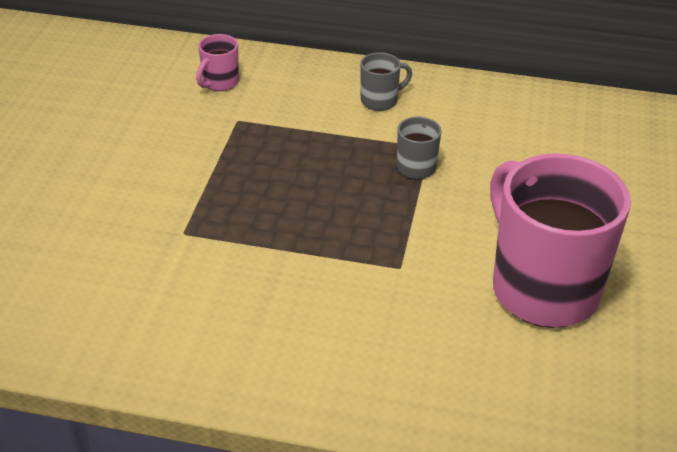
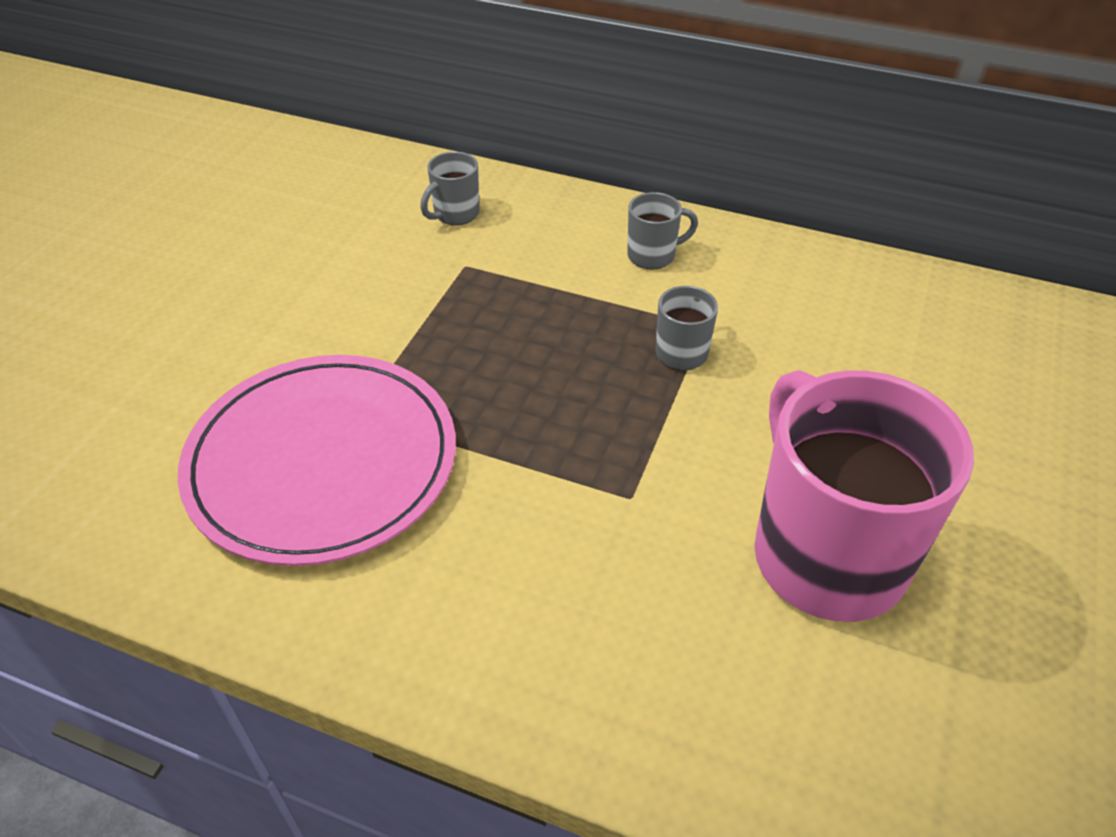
camera: 10 degrees right, 5 degrees up
(167, 268) = (322, 462): none -> pink plate
(219, 83) = (455, 214): pink mug -> grey mug

